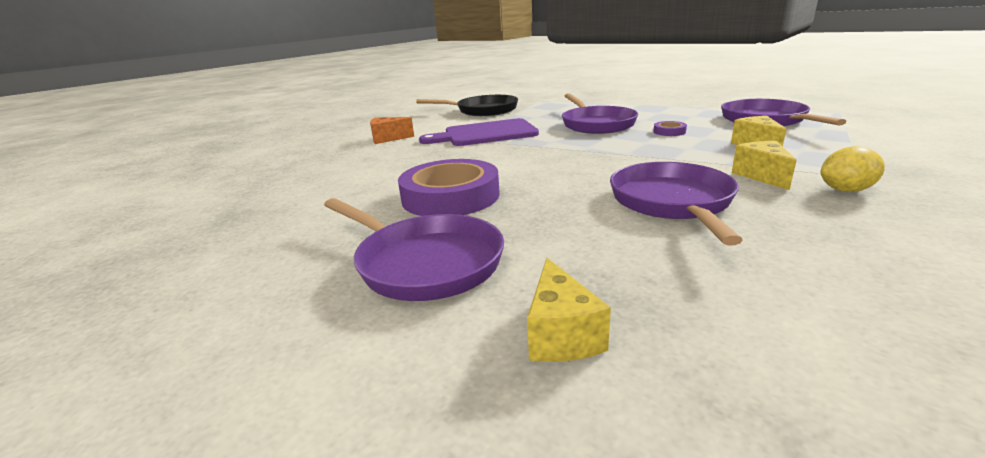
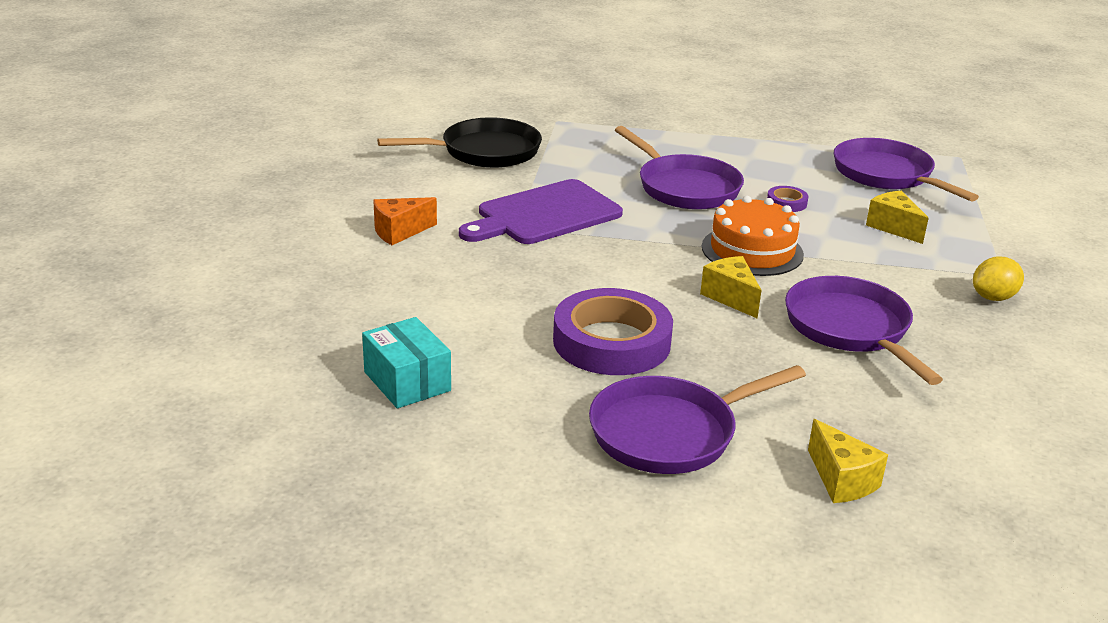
camera: 25 degrees left, 5 degrees up
(277, 207) = (407, 381): none -> turquoise box
(424, 262) = (670, 432): purple pan -> purple pan turned 135 degrees clockwise
(619, 153) = (752, 250): none -> orange cake
(762, 176) = (916, 281): yellow cheese -> yellow cheese (731, 297)

